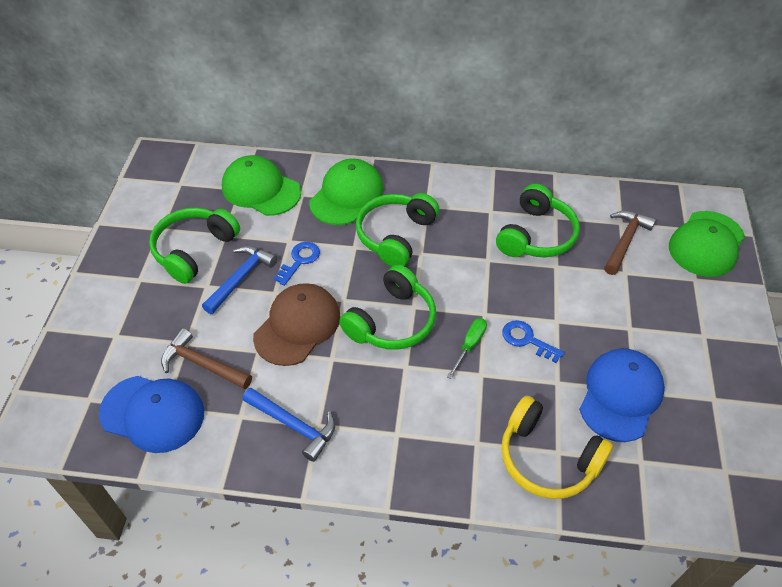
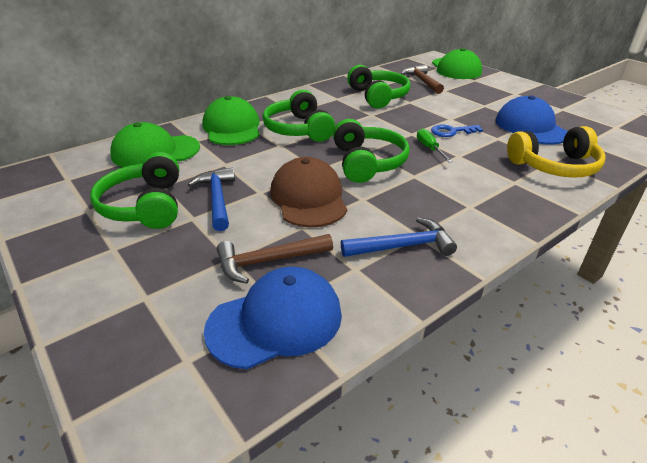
camera: 45 degrees left, 15 degrees down
(299, 260) = (251, 168): blue key -> none

